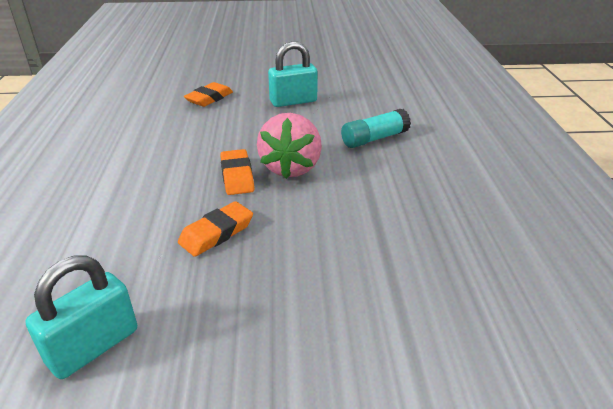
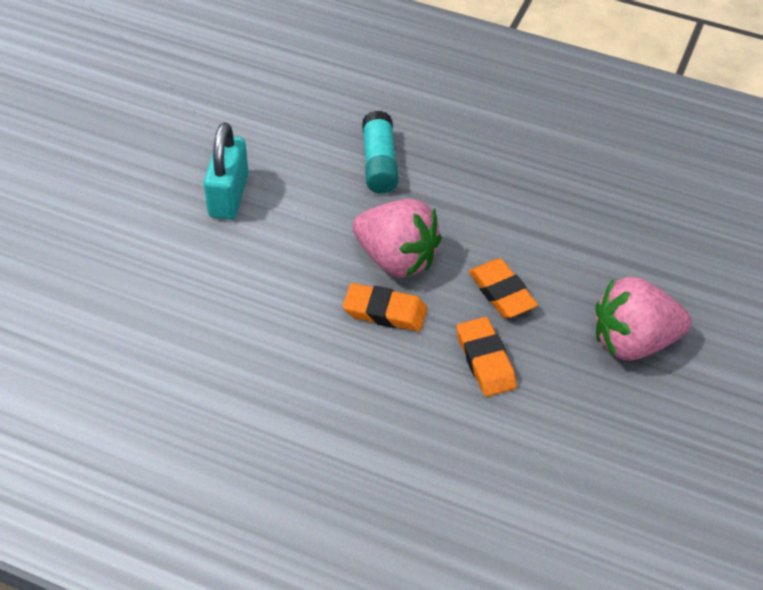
camera: 65 degrees left, 15 degrees up
(93, 346) = (604, 489): turquoise padlock -> none
(209, 98) = (150, 279): orange eraser -> orange eraser (501, 292)
(294, 319) = (633, 342): none -> pink strawberry

